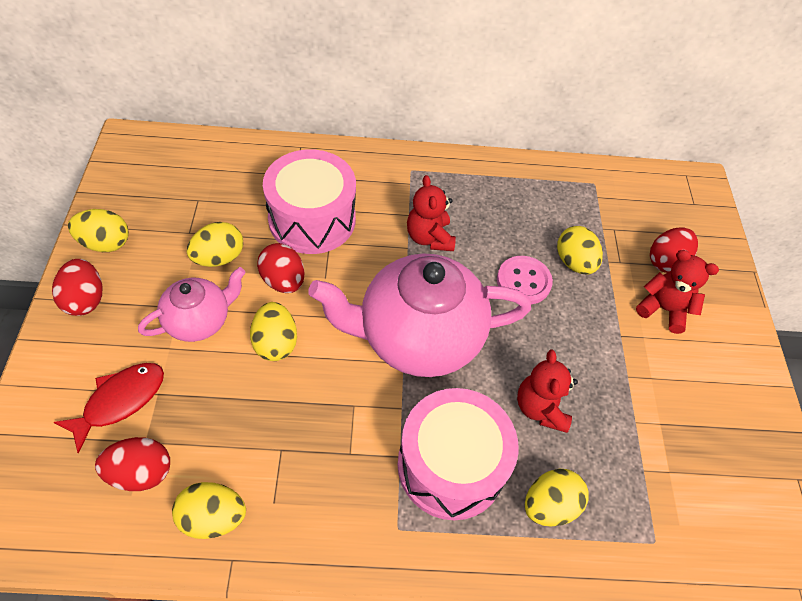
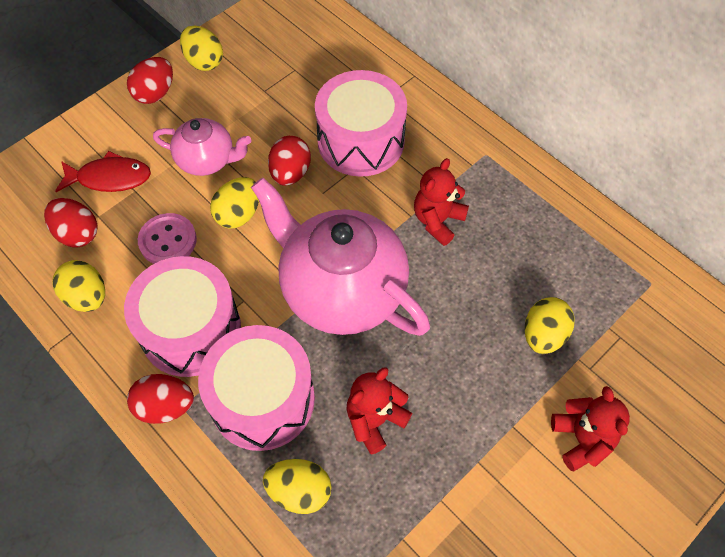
camera: 50 degrees right, 5 degrees up
(219, 258) = (265, 124): yellow egg -> none
(337, 464) = (191, 330): none -> pink drum
(523, 281) = (477, 315): pink button -> pink button (168, 241)
(666, 261) = (638, 403): red egg -> red egg (165, 406)

